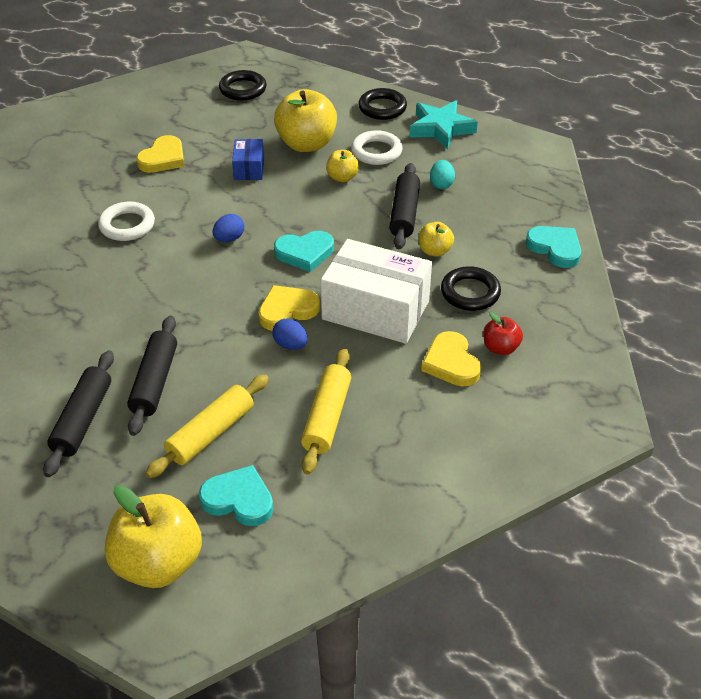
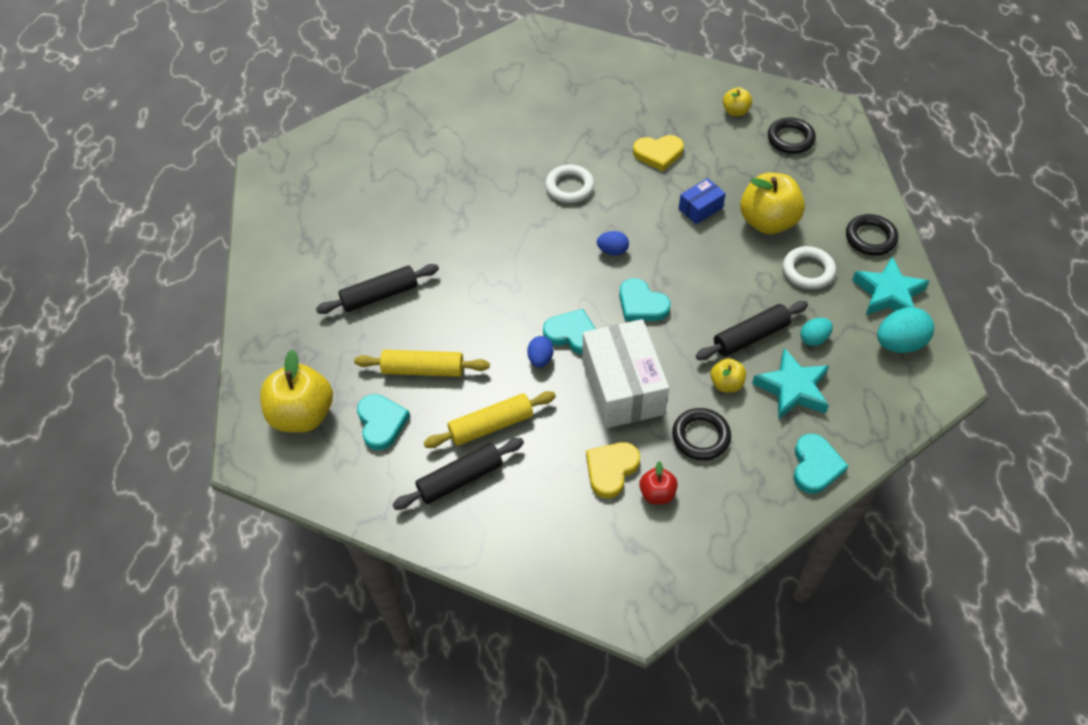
camera: 55 degrees right, 10 degrees up
(154, 382) = (441, 308): black rolling pin -> black rolling pin (460, 479)
(287, 310) = (572, 334): yellow heart -> turquoise heart
(342, 177) = (751, 270): yellow apple -> yellow apple (735, 111)
(475, 220) = (792, 388): none -> turquoise star
(489, 149) = (899, 343): none -> turquoise egg

